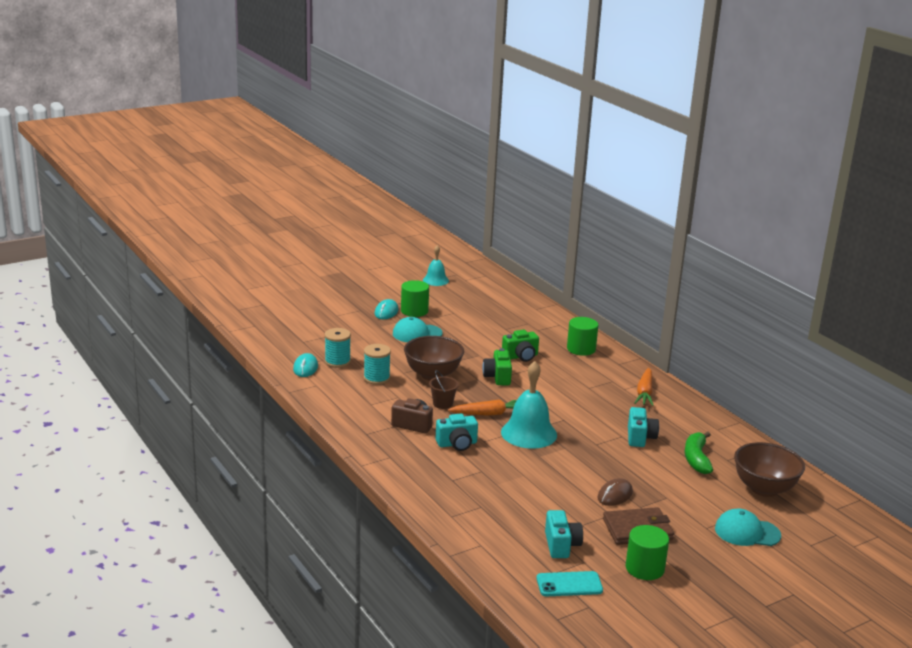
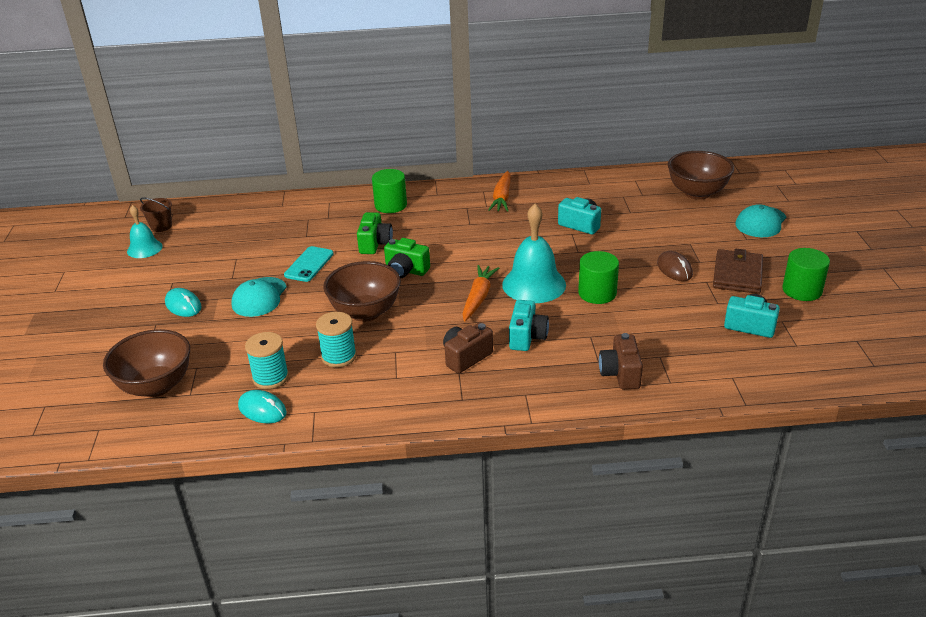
camera: 60 degrees left, 10 degrees up
(302, 329) = (156, 386): none -> brown bowl
(414, 311) = (203, 284): green cylinder -> green cylinder (597, 293)
(443, 404) = (434, 323): brown bucket -> brown bucket (161, 226)
(444, 492) = (620, 374): none -> brown camera
(569, 584) = (818, 341): turquoise phone -> turquoise phone (309, 264)
(644, 393) = (502, 198): orange carrot -> orange carrot turned 60 degrees clockwise
(696, 459) = (633, 208): green banana -> none

